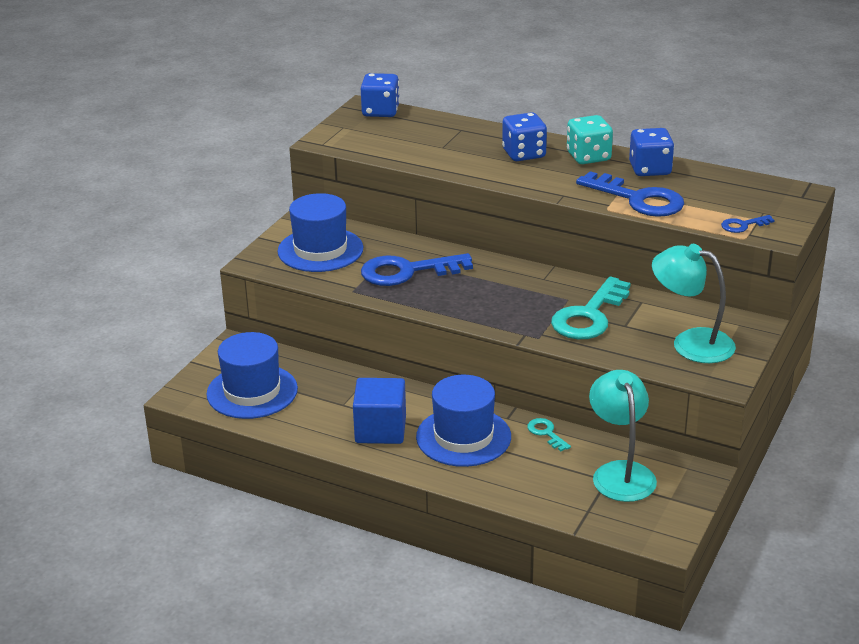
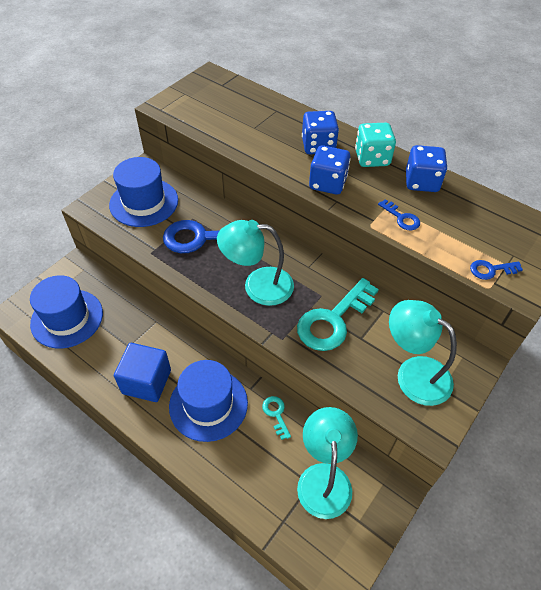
camera: 10 degrees right, 20 degrees up
(380, 111) = (220, 82): blue dice -> blue dice (327, 183)
(492, 301) = (258, 286): none -> turquoise lamp
(638, 199) = (401, 218): blue key -> blue key, size x0.47

